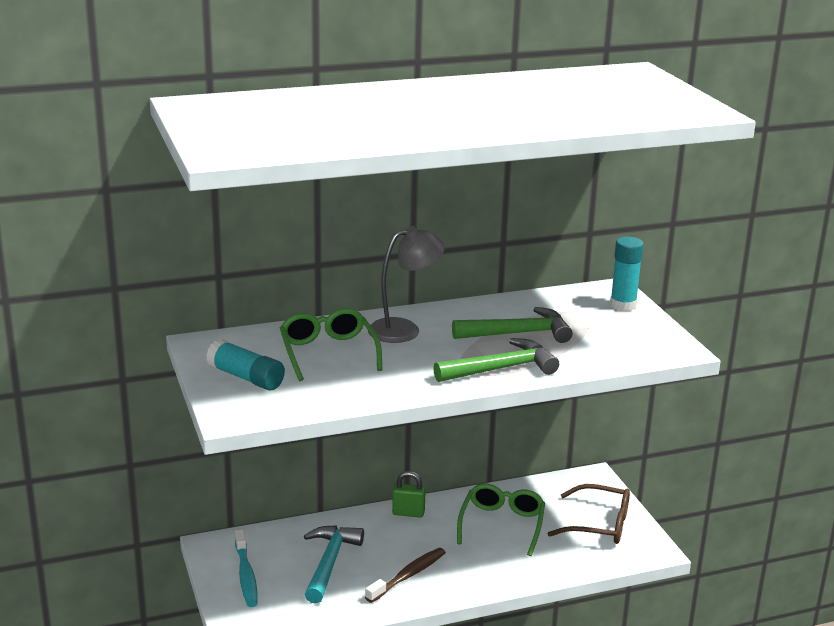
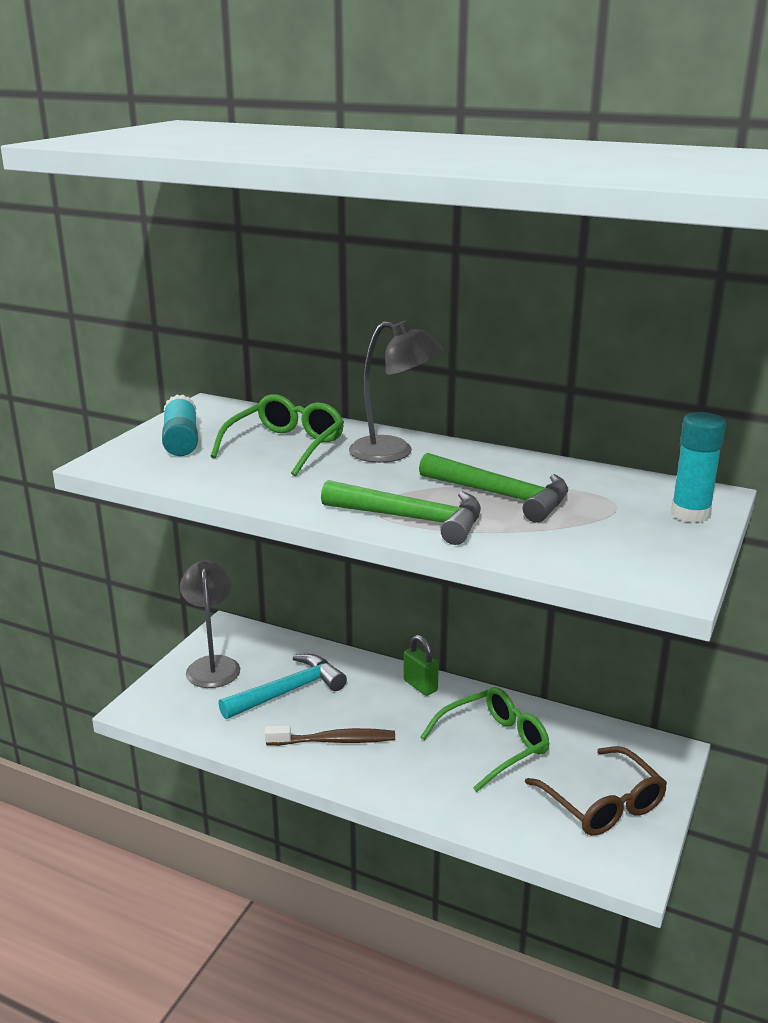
camera: 45 degrees right, 0 degrees up
(246, 575) = (212, 665): turquoise toothbrush -> grey lamp

